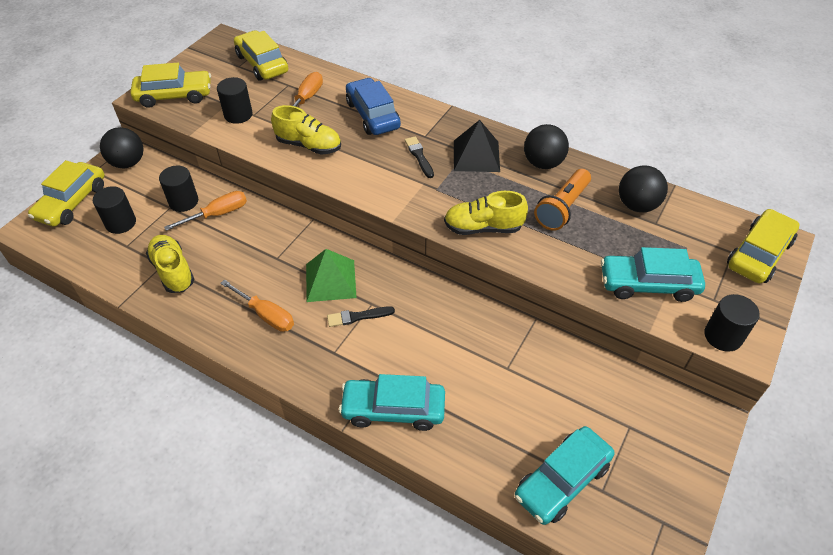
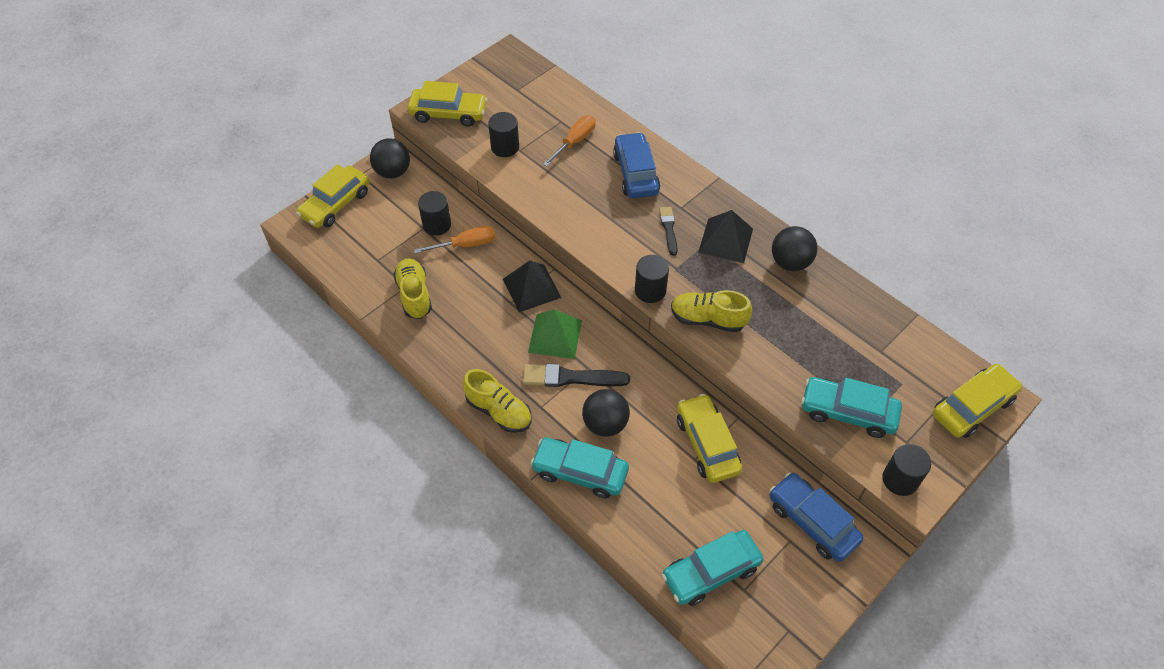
camera: 15 degrees right, 5 degrees up
(121, 223) = (376, 235): black cylinder -> black cylinder (650, 290)
(262, 64) = (541, 91): yellow car -> yellow car (707, 444)
(266, 315) = (489, 357): orange screwdriver -> none
(295, 240) = (531, 288): none -> black pyramid
(309, 145) = (565, 195): yellow shoe -> yellow shoe (499, 411)
(358, 317) = (571, 378): black brush -> black brush, size x1.67
(562, 208) = (792, 315): orange flashlight -> none
(637, 205) = (869, 328): black ball -> black ball (605, 424)
(644, 402) = (812, 522): none -> blue car

